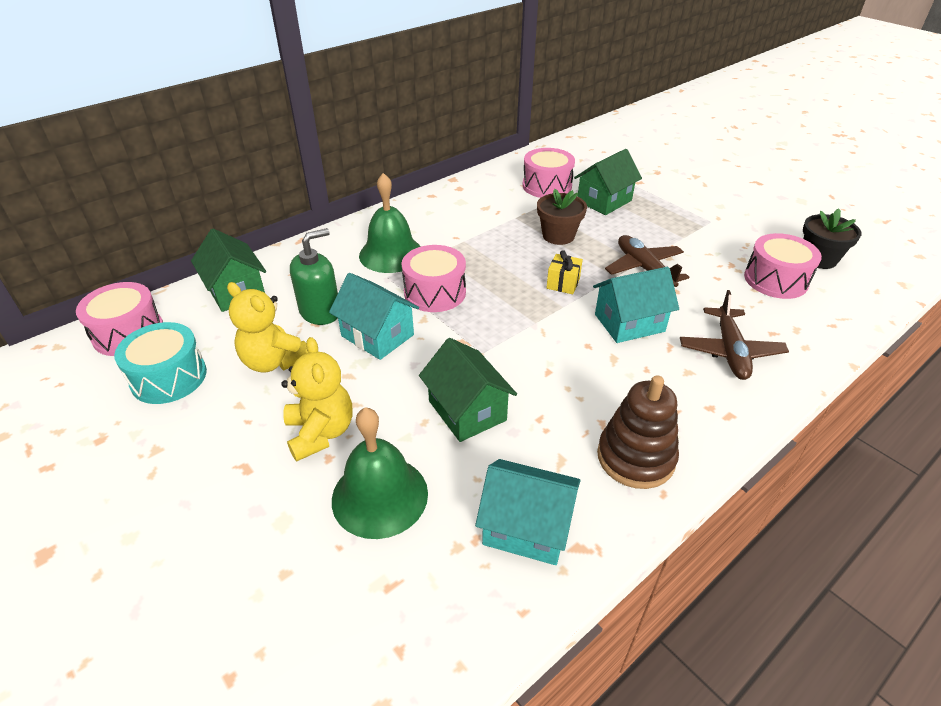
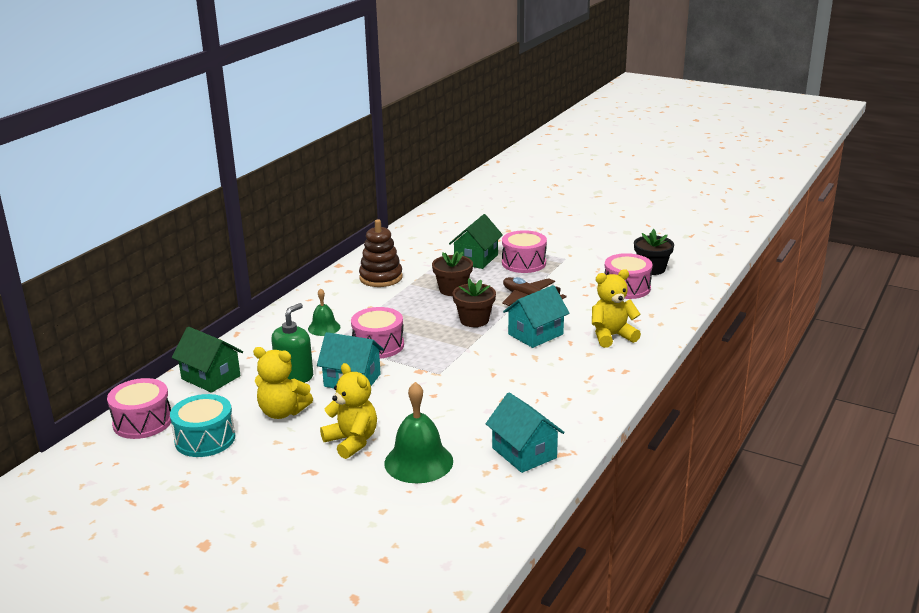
camera: 20 degrees left, 15 degrees down
(391, 254) = (324, 327): green bell -> green bell, size x0.58
(467, 410) = (449, 407): green house -> none
(526, 527) = (524, 453): turquoise house -> turquoise house turned 60 degrees clockwise
(547, 186) = (423, 256): pink drum -> pink drum (524, 263)
(563, 283) = (474, 320): yellow gift -> brown flower pot
(635, 457) = (575, 405): brown stacking toy -> brown stacking toy (381, 278)
(730, 351) = (612, 336): brown plane -> yellow teddy bear

